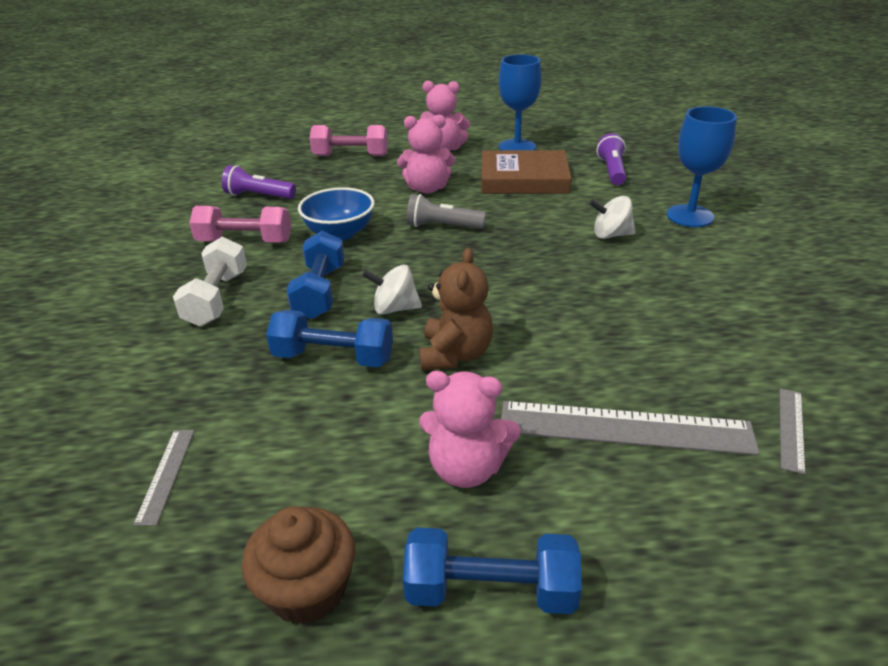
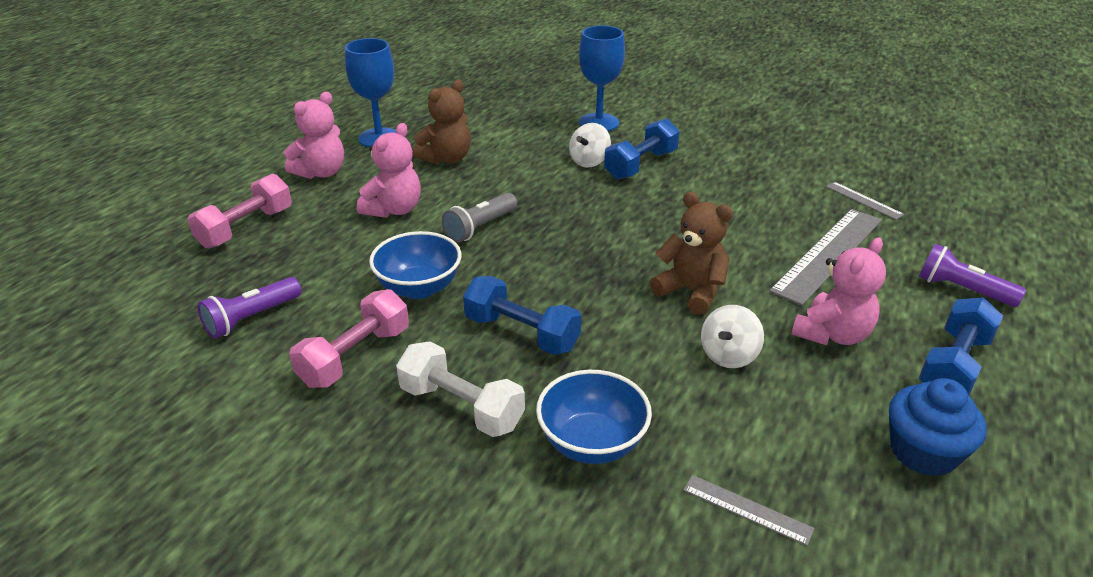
camera: 60 degrees left, 0 degrees up
(208, 367) = (592, 443): none -> blue bowl
(307, 589) = (923, 452): brown cupcake -> blue cupcake
(333, 357) = (642, 357): blue dumbbell -> blue dumbbell (641, 165)
(394, 308) = (595, 299): white spinning top -> white spinning top (728, 355)
(524, 179) = (446, 158): brown book -> brown teddy bear
(612, 171) = (488, 119): purple flashlight -> purple flashlight (961, 290)

